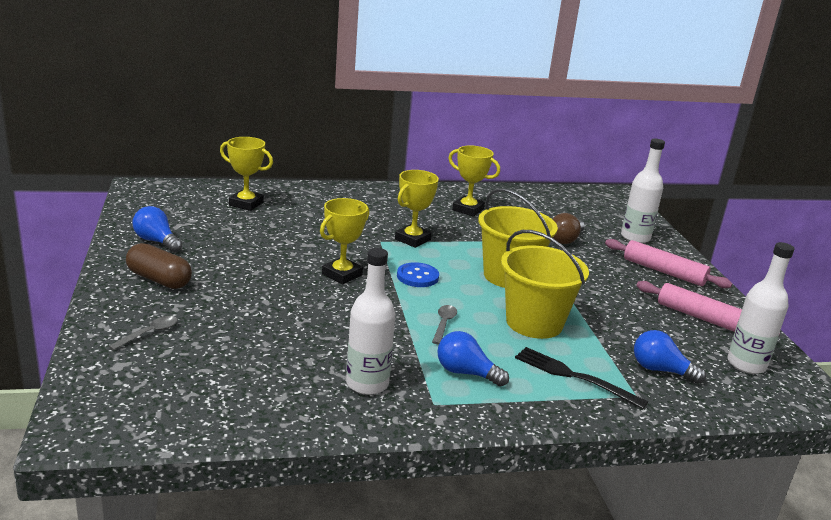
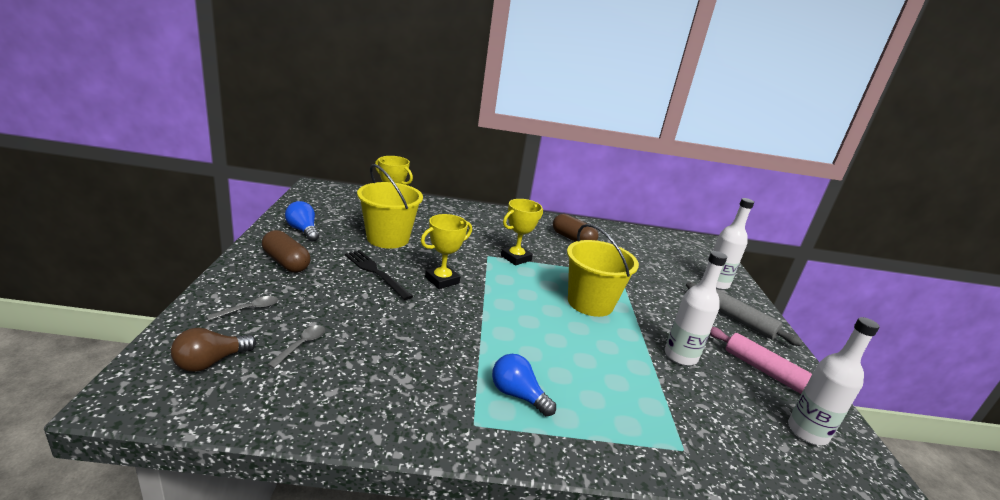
camera: 10 degrees right, 0 degrees up
(367, 384) = (418, 391): white bottle -> white bottle (680, 356)
(417, 276) = (507, 291): blue button -> none
(443, 324) = (514, 340): grey spoon -> grey spoon (301, 345)
(468, 209) = (572, 239): yellow trophy -> brown capsule
(534, 323) = (600, 352): yellow bucket -> yellow bucket (388, 238)
(565, 239) = (651, 276): brown light bulb -> brown light bulb (211, 362)
(574, 376) = (624, 417): black fork -> black fork (376, 272)
(660, 370) = (715, 424): blue light bulb -> none
(664, 272) = (737, 319): pink rolling pin -> grey rolling pin

